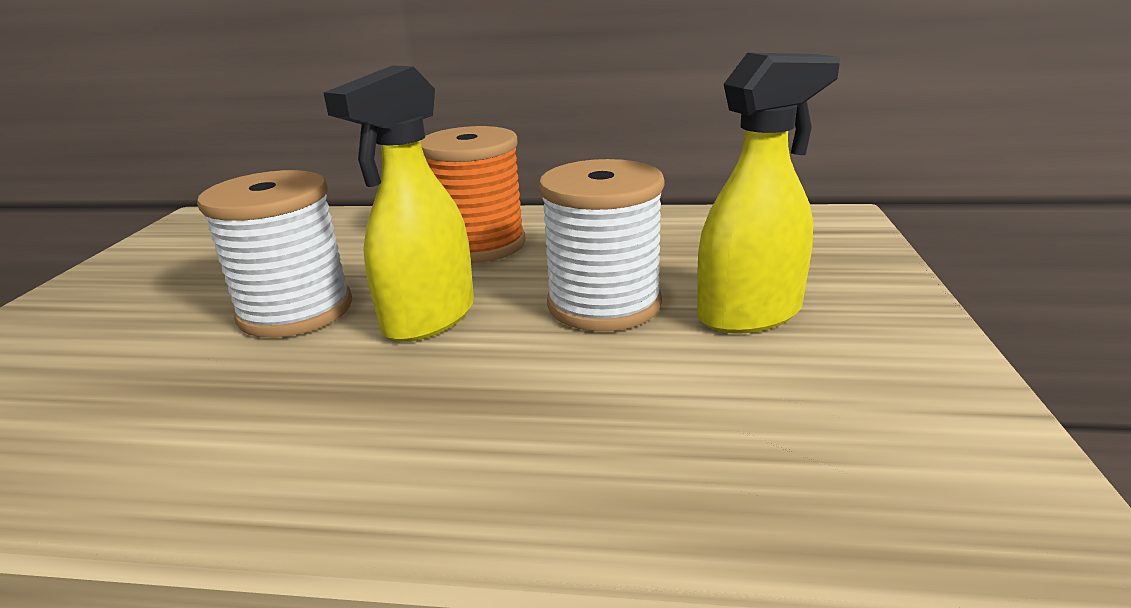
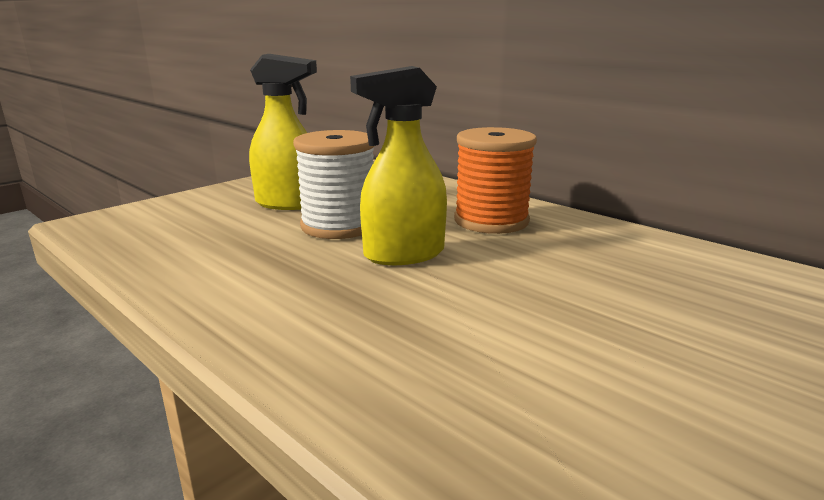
camera: 35 degrees right, 5 degrees down
(604, 304) = (530, 286): white spool -> none
(750, 313) = (644, 335): yellow spray bottle -> yellow spray bottle (288, 203)

